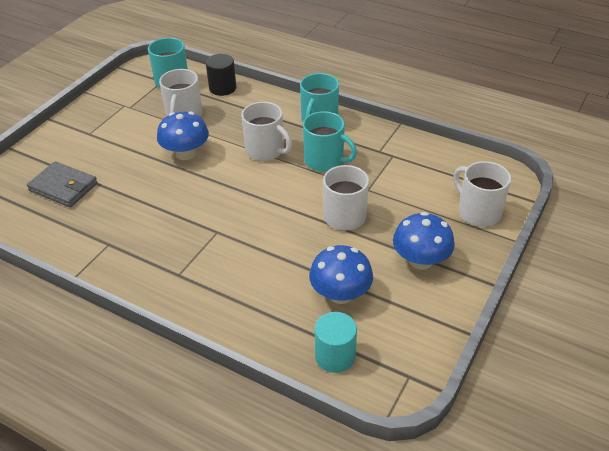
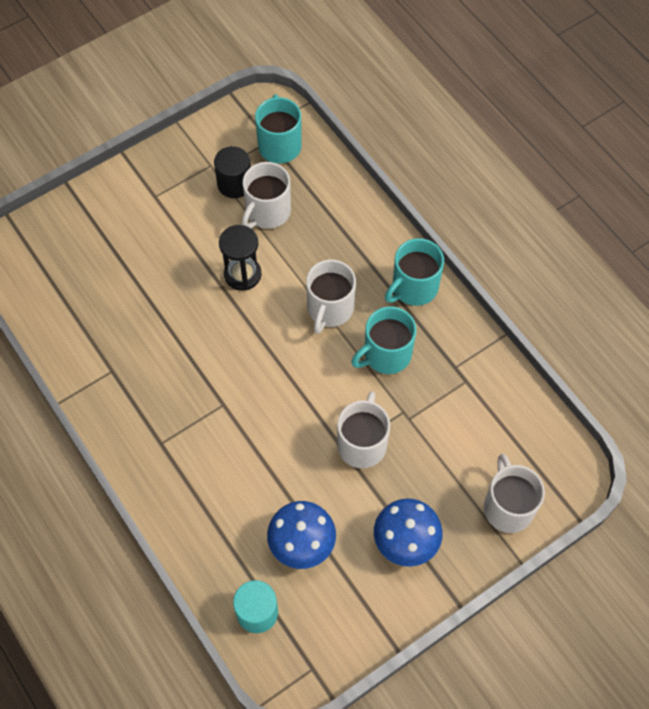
camera: 25 degrees right, 20 degrees up
(63, 187) = (98, 269): grey wallet -> none
(186, 153) = (242, 274): blue mushroom -> black hourglass
(222, 88) = (332, 183): black cylinder -> black cylinder (234, 184)
(265, 150) = (329, 309): white mug -> white mug turned 45 degrees clockwise
(325, 161) = (386, 354): turquoise mug -> turquoise mug turned 90 degrees clockwise

